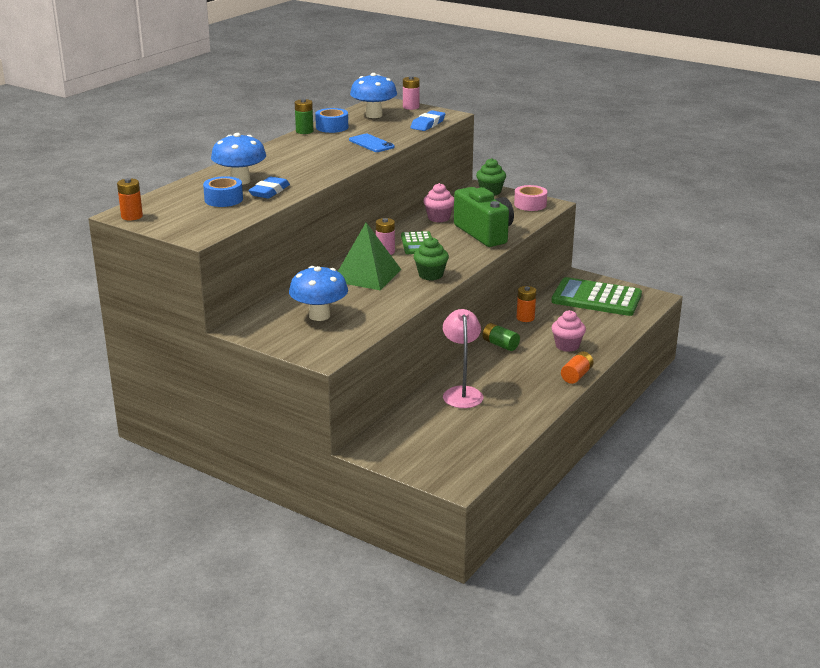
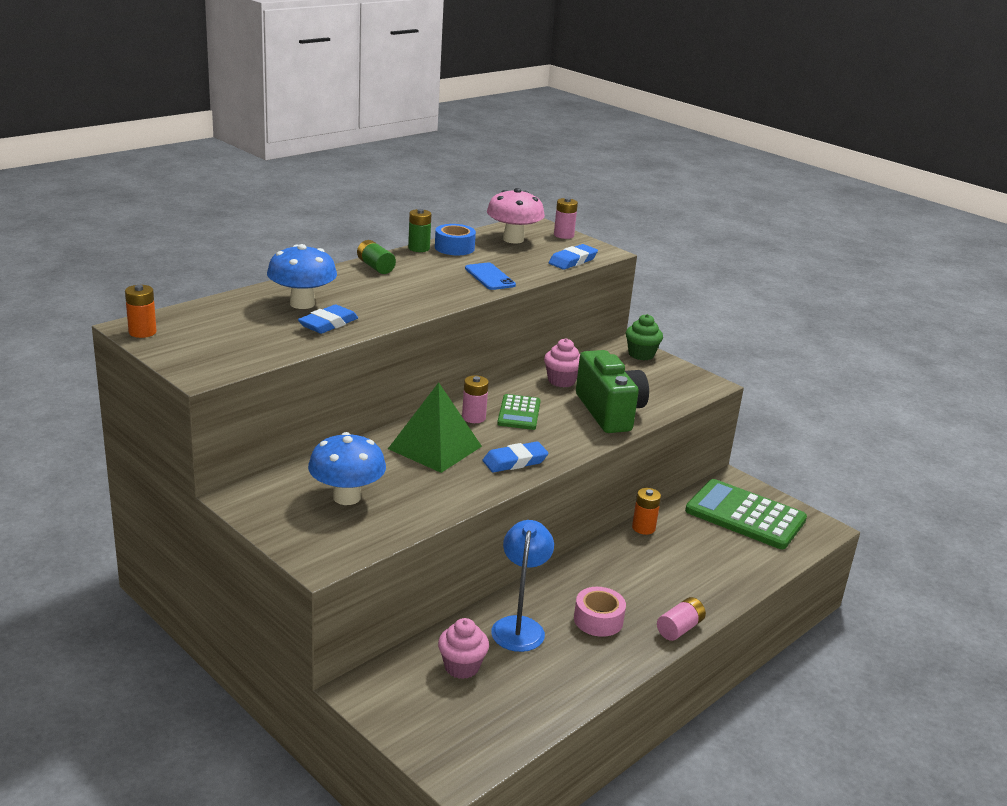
camera: 10 degrees right, 0 degrees up
(223, 199) = (266, 326): blue tape -> none
(374, 115) = (513, 239): blue mushroom -> pink mushroom
(430, 275) = (515, 461): green cupcake -> blue eraser
(461, 393) = (519, 626): pink lamp -> blue lamp
(500, 345) = (596, 562): green battery -> green battery (375, 267)
(530, 204) = (684, 380): pink tape -> pink tape (598, 620)
(567, 346) = (683, 580): pink cupcake -> pink cupcake (461, 667)
(576, 375) = (679, 628): orange battery -> pink battery

